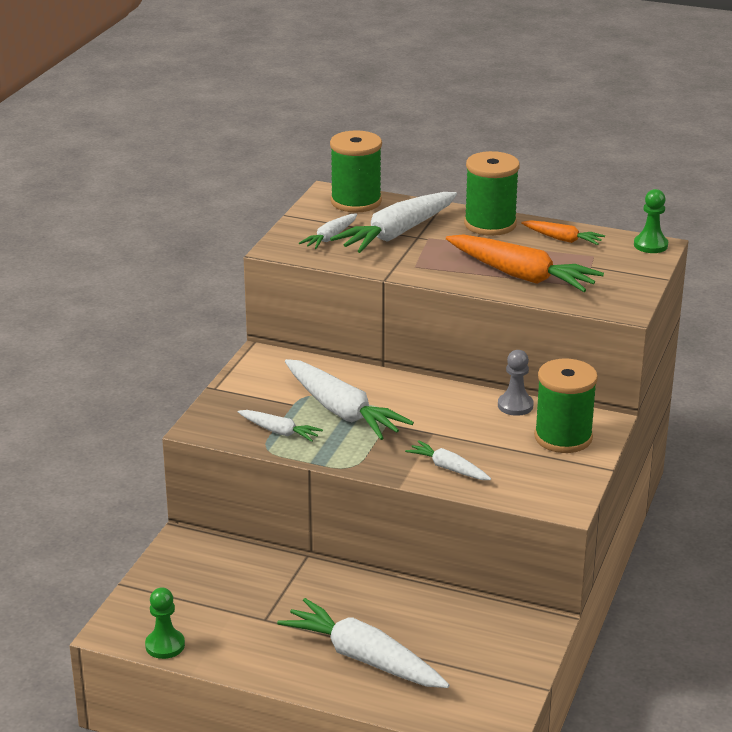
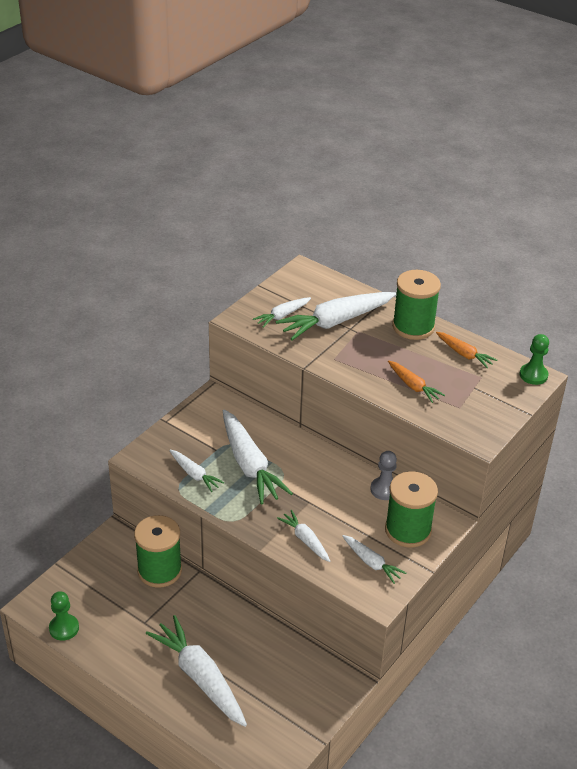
camera: 15 degrees right, 10 degrees up
(356, 202) = (319, 282): green spool -> green spool (159, 570)
(521, 276) = (413, 386): orange carrot -> orange carrot, size x0.52
(538, 474) = (371, 563): none -> white carrot

